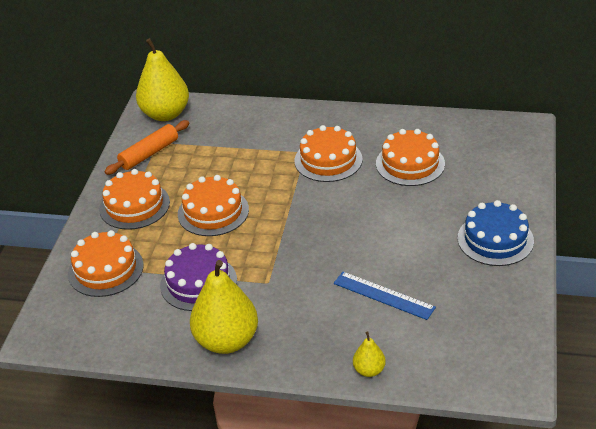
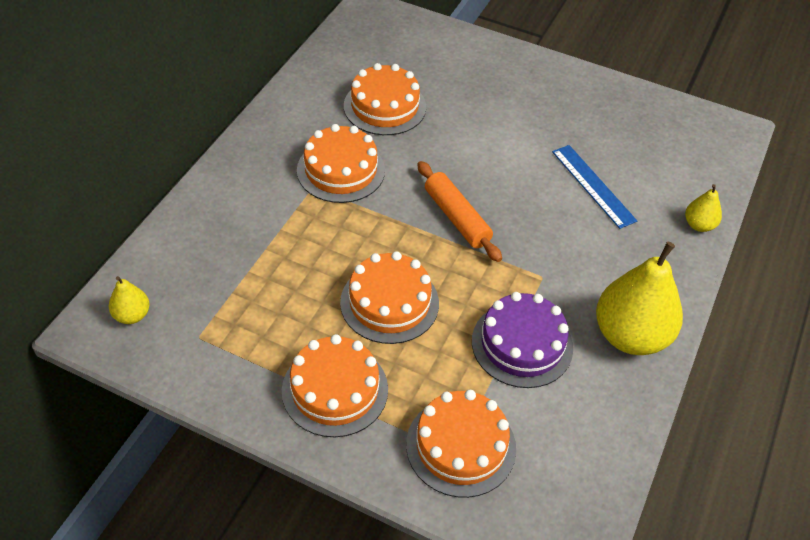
camera: 80 degrees left, 10 degrees up
(149, 154) = (221, 352): orange rolling pin -> orange rolling pin (457, 218)
(165, 114) = (132, 315): yellow pear -> yellow pear, size x0.47
(383, 295) = (593, 185): blue ruler -> blue ruler turned 75 degrees counterclockwise
(495, 239) = (536, 84): blue cake -> none

